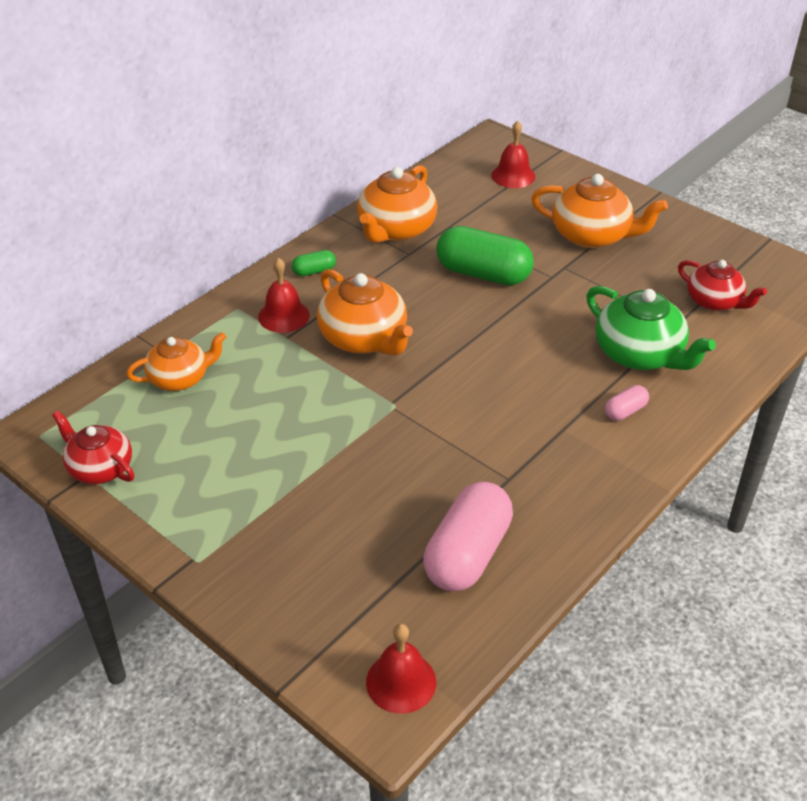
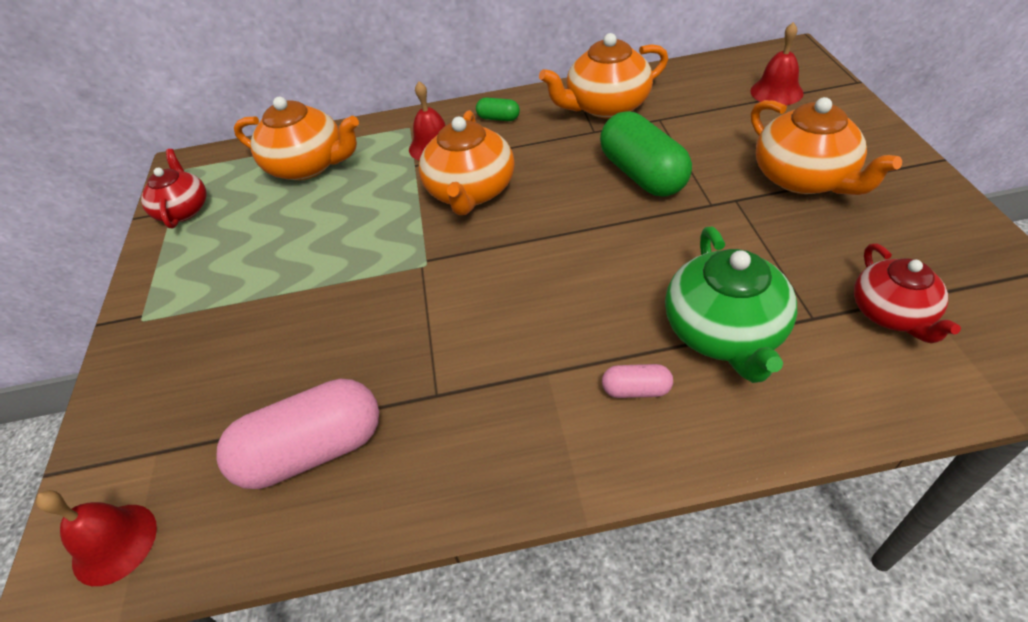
camera: 45 degrees right, 5 degrees up
(180, 378) = (308, 165): orange teapot -> orange teapot, size x1.51

